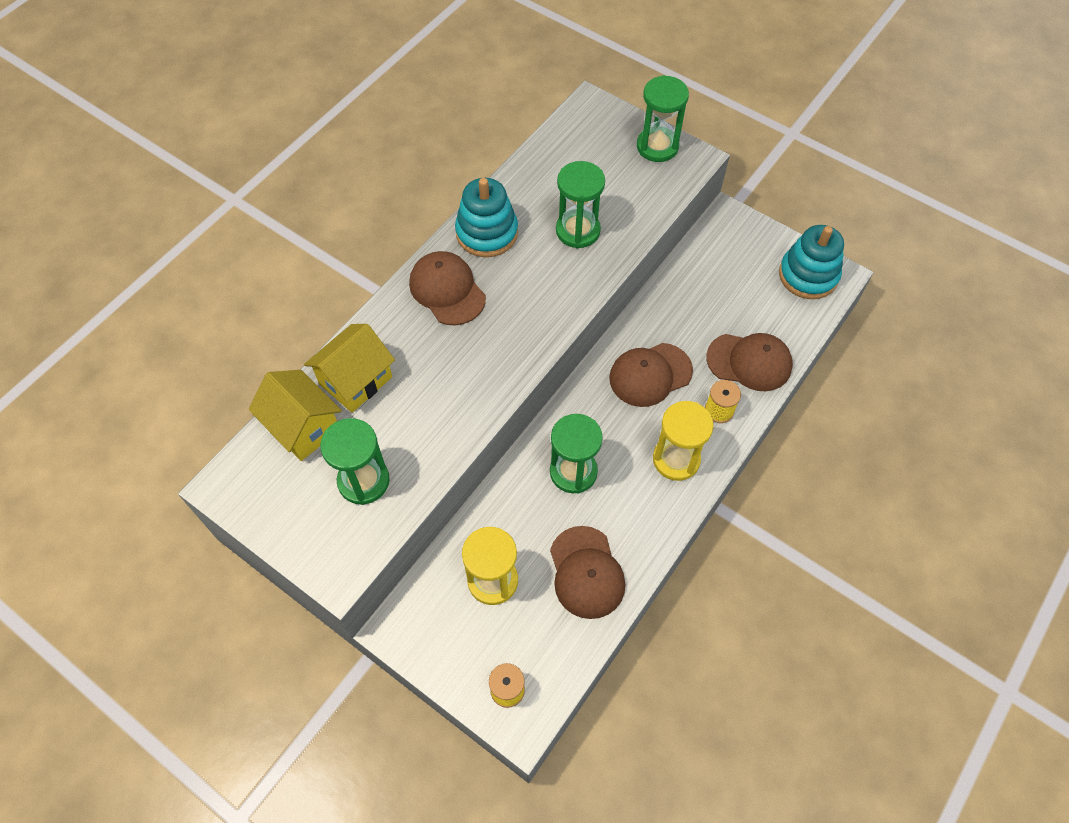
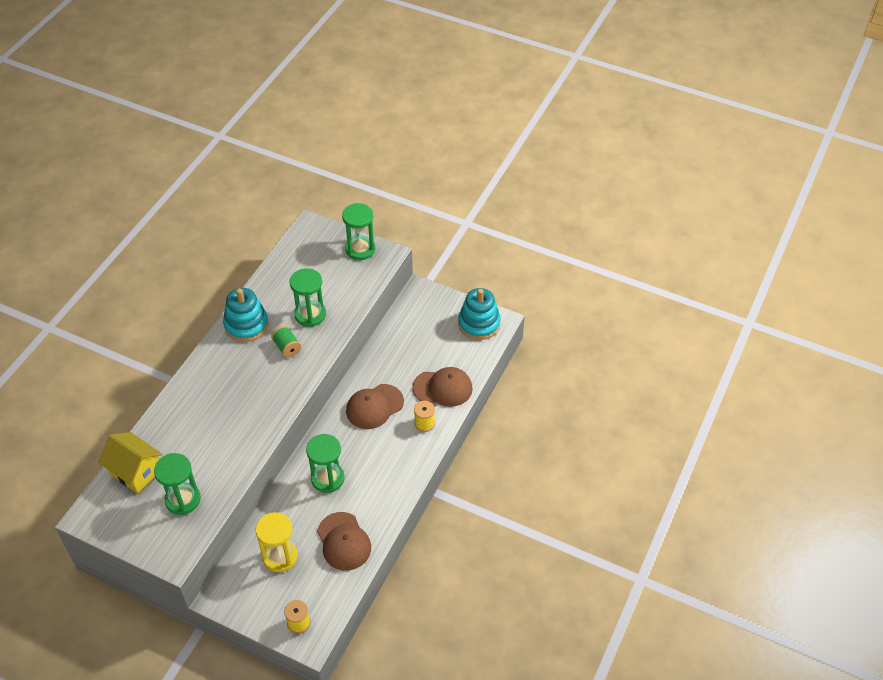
camera: 10 degrees left, 10 degrees down
(356, 380) = (167, 436): yellow house -> none
(447, 290) = (223, 367): brown cap -> none
(540, 274) = (287, 347): none -> green spool
(676, 459) = (398, 460): yellow hourglass -> none

